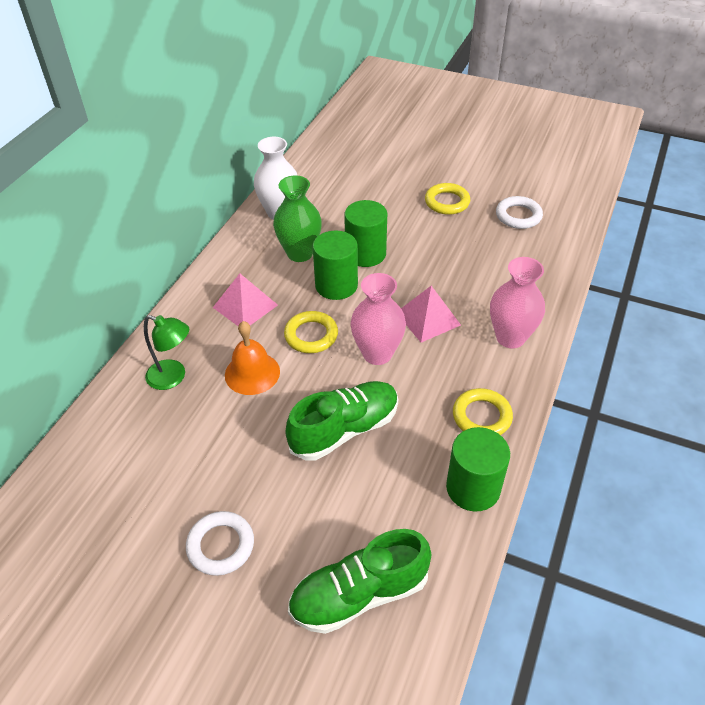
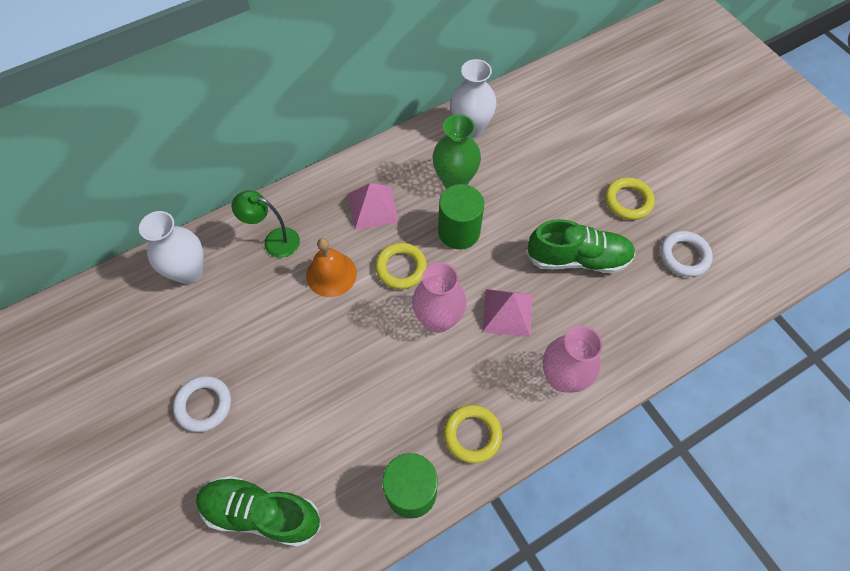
camera: 35 degrees right, 15 degrees up
(105, 448) = (189, 272): none -> white vase
(173, 377) = (274, 241): green lamp -> green lamp turned 135 degrees clockwise
(344, 430) = (358, 371): green shoe -> green shoe (577, 258)
(365, 254) = (509, 214): green cylinder -> none

